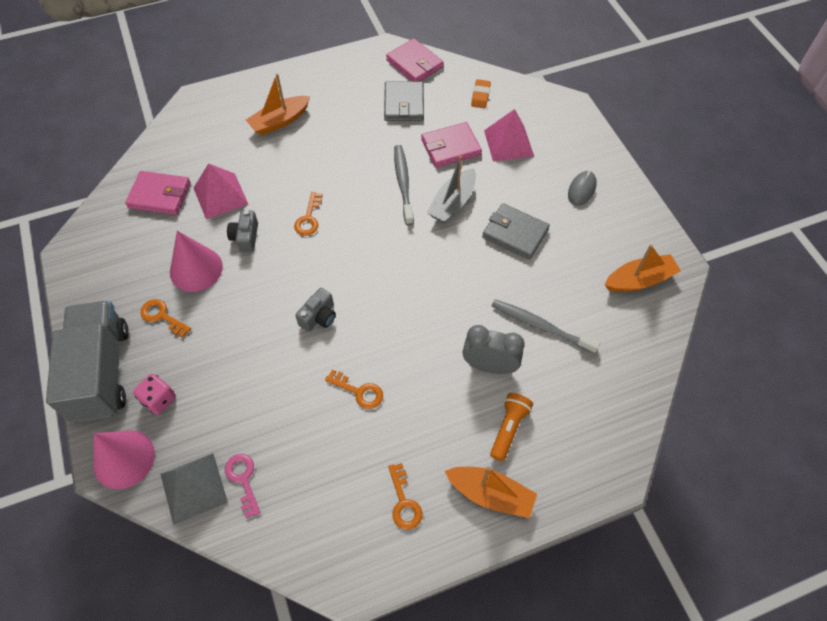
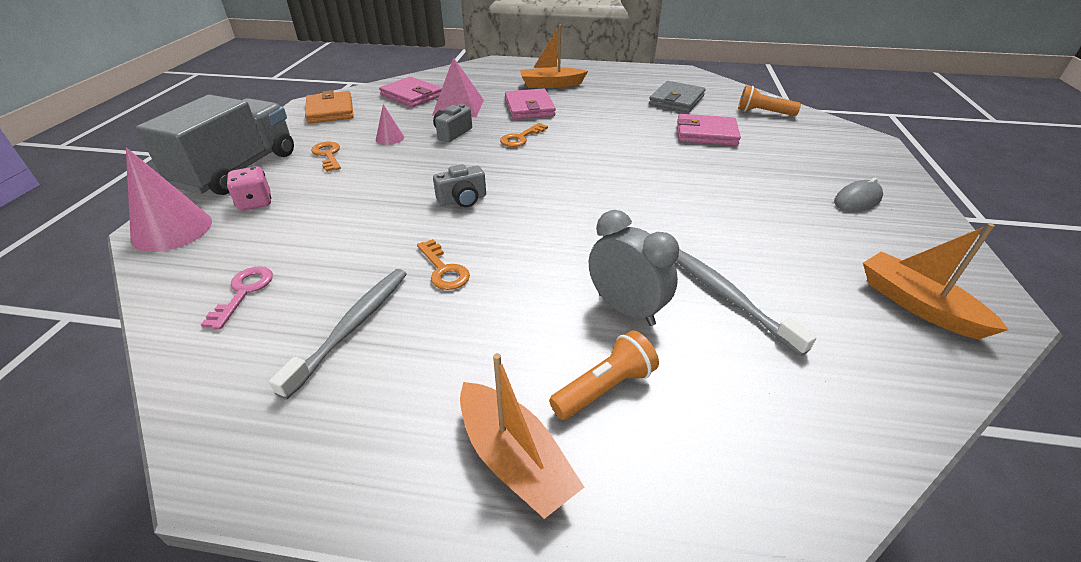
camera: 30 degrees right, 20 degrees down
(101, 254) = (330, 111): none -> orange wallet
(193, 487) = (194, 277): grey pyramid -> none
(196, 269) = (390, 138): pink cone -> pink cone, size x0.51
(403, 184) = (635, 142): grey toothbrush -> grey toothbrush (352, 327)
(404, 502) = (386, 404): orange key -> none
(414, 64) = (705, 83): pink wallet -> pink wallet (529, 107)
(452, 203) = (680, 167): grey boat -> none
(480, 96) = (763, 113): orange eraser -> orange flashlight
(508, 143) = (777, 146): pink pyramid -> none
(515, 233) = (743, 208): grey wallet -> none
(639, 280) = (917, 304): orange boat -> orange boat turned 135 degrees counterclockwise

